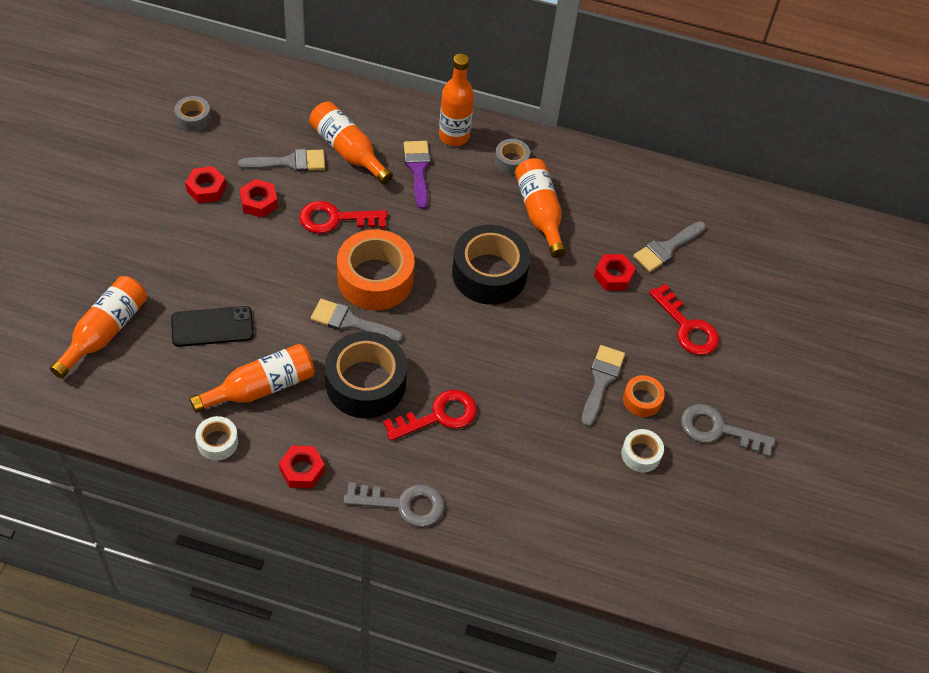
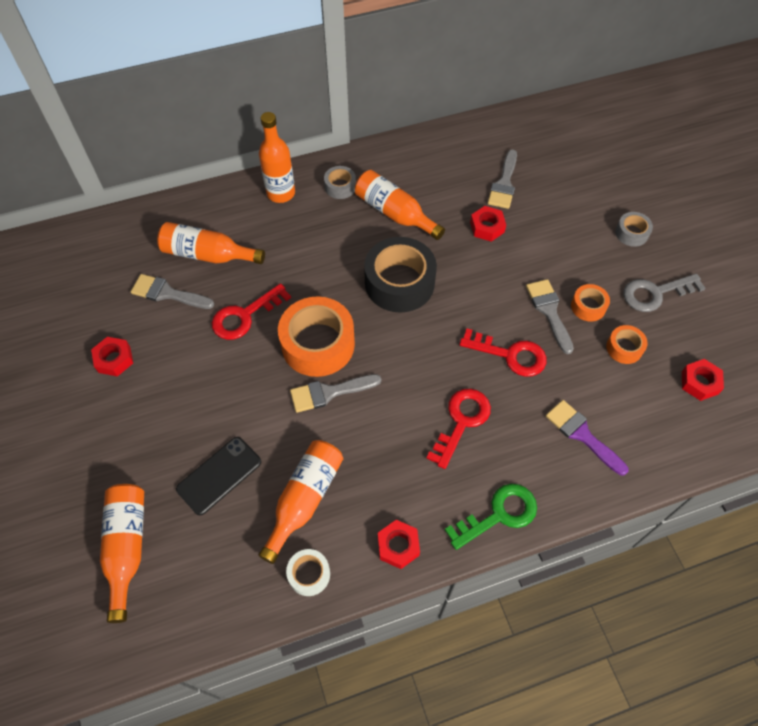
camera: 30 degrees left, 5 degrees up
(193, 118) = (53, 307): grey tape -> grey tape (631, 233)
(259, 202) = (169, 342): red nut -> red nut (699, 382)
(289, 162) = (167, 293): grey brush -> grey brush turned 120 degrees counterclockwise
(365, 383) = (384, 435): black tape -> none
(402, 504) = (498, 514): grey key -> green key
(418, 169) = (276, 236): purple brush -> purple brush (582, 434)
(641, 454) = (624, 348): white tape -> orange tape
(687, 327) = (568, 232): red key -> red key (510, 355)

